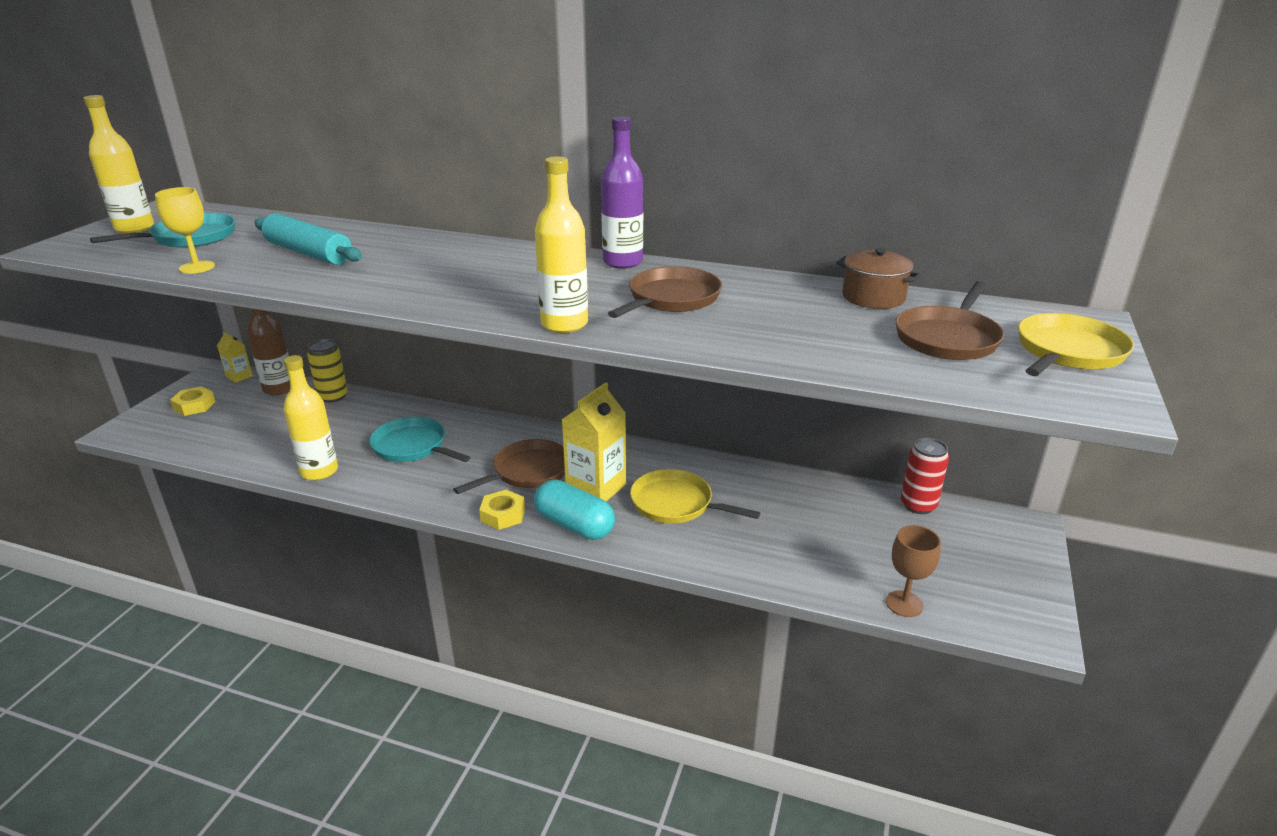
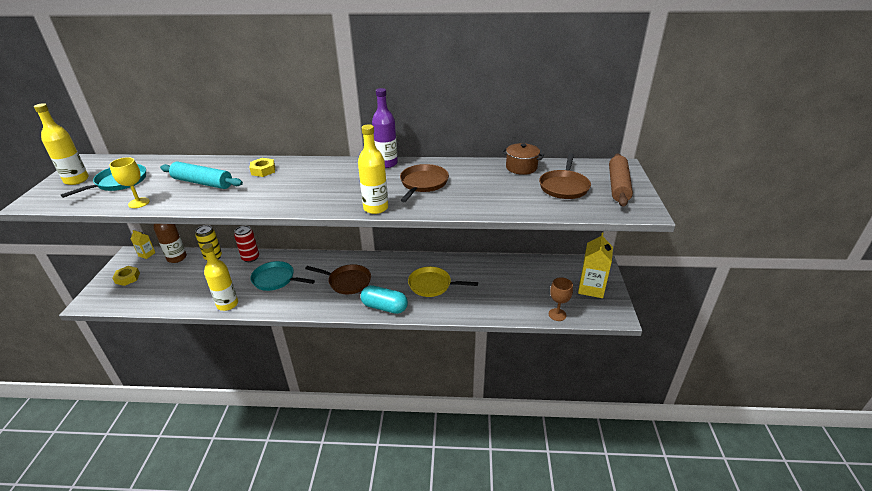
camera: 15 degrees left, 5 degrees up
(503, 515) = (344, 309): yellow nut -> yellow nut (263, 170)
(528, 471) = (347, 282): brown pan -> brown pan turned 75 degrees clockwise
(596, 488) = (387, 284): yellow carton -> yellow carton (591, 288)
(918, 505) = (549, 263): red can -> red can (250, 258)
(1068, 352) = (618, 186): yellow pan -> brown rolling pin

